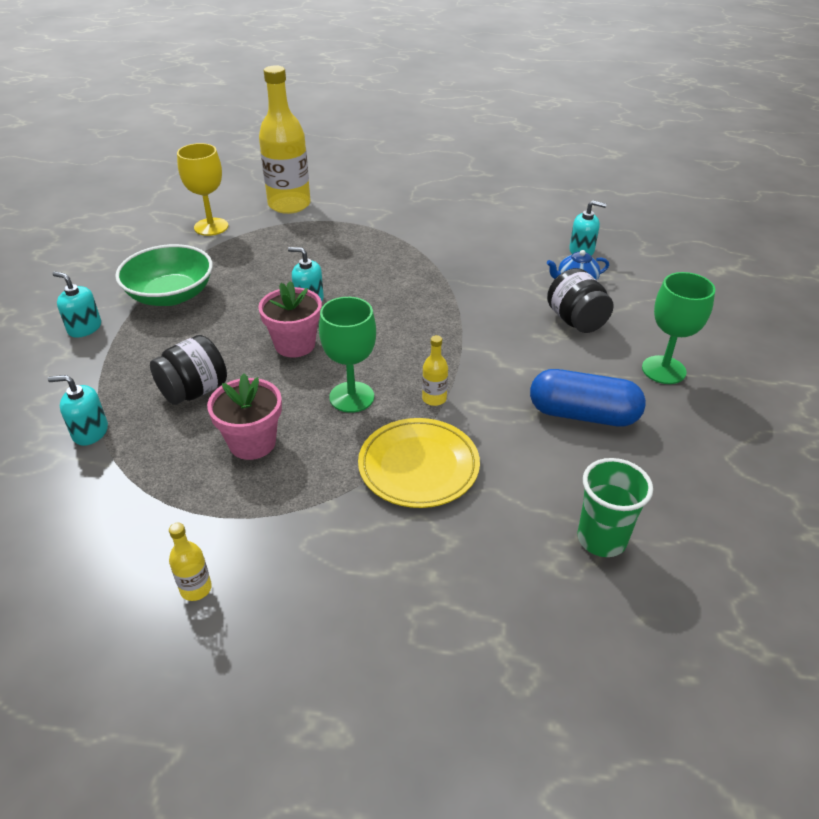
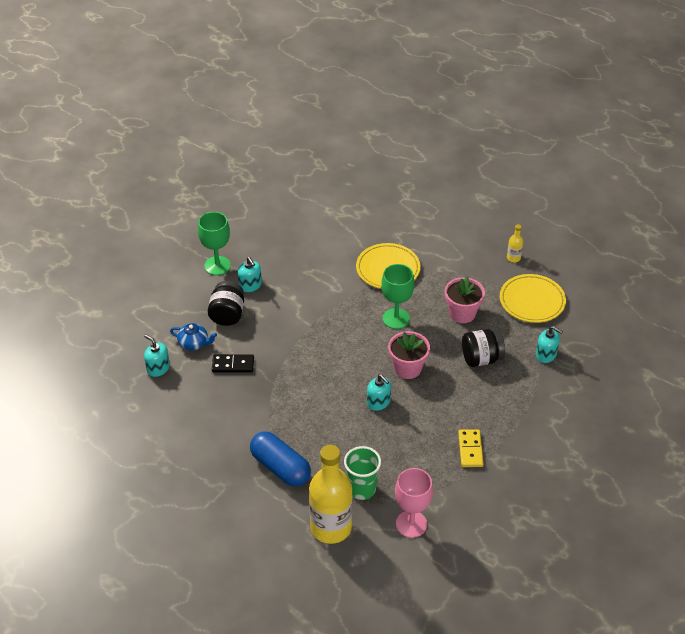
camera: 150 degrees left, 5 degrees up
(84, 328) = (537, 441): turquoise soap dispenser -> turquoise soap dispenser (250, 285)
(134, 511) = (532, 301): none -> yellow plate
(171, 295) = (470, 449): green bowl -> yellow domino
(211, 227) = (411, 524): yellow goblet -> pink goblet
(434, 398) = (353, 300): yellow bottle -> none
(509, 278) = (233, 365): none -> black domino
(583, 414) = (286, 261): blue capsule -> blue capsule (280, 467)
(601, 539) = (335, 211): green cup -> green cup (362, 489)

